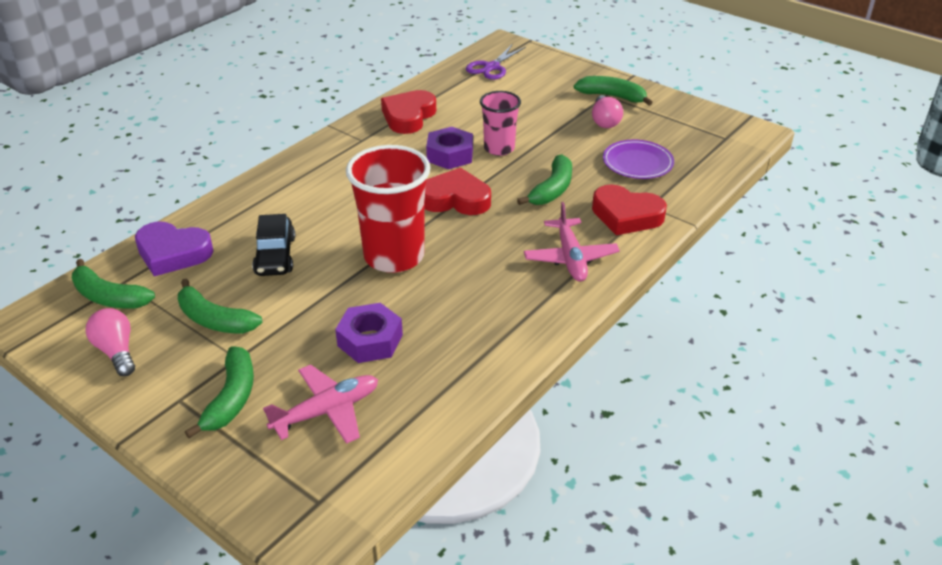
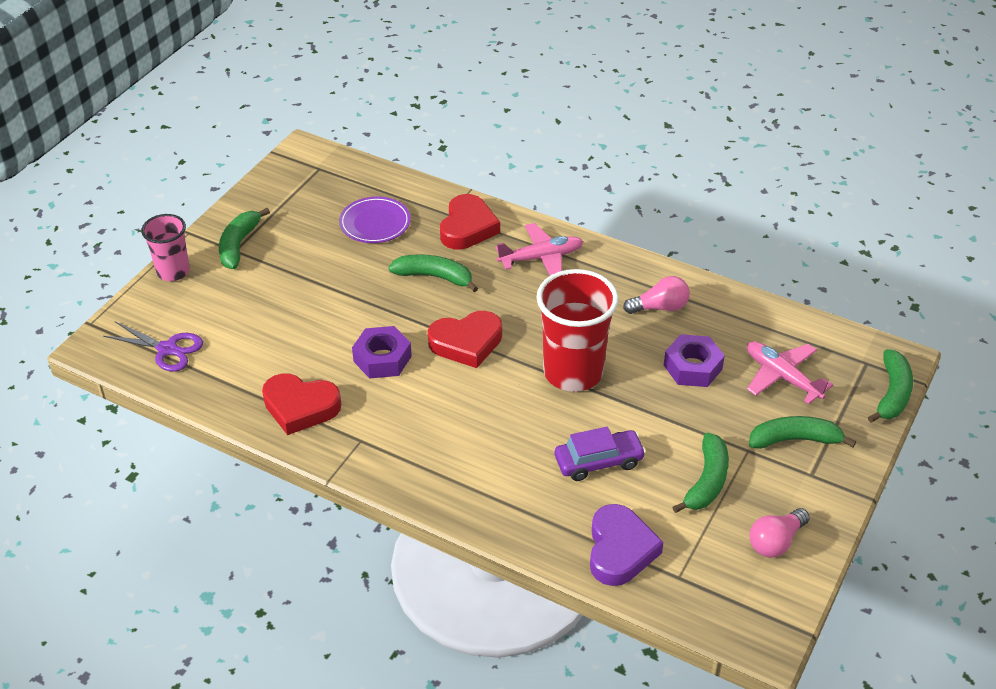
camera: 100 degrees left, 5 degrees up
(109, 297) = (705, 579): green banana -> green banana (892, 394)
(275, 256) = (598, 461): black car -> purple car
(455, 199) = (466, 343): red heart -> red heart turned 105 degrees counterclockwise
(499, 148) = (363, 322): pink cup -> pink cup (173, 271)
(604, 121) = (294, 248): pink light bulb -> pink light bulb (659, 307)

